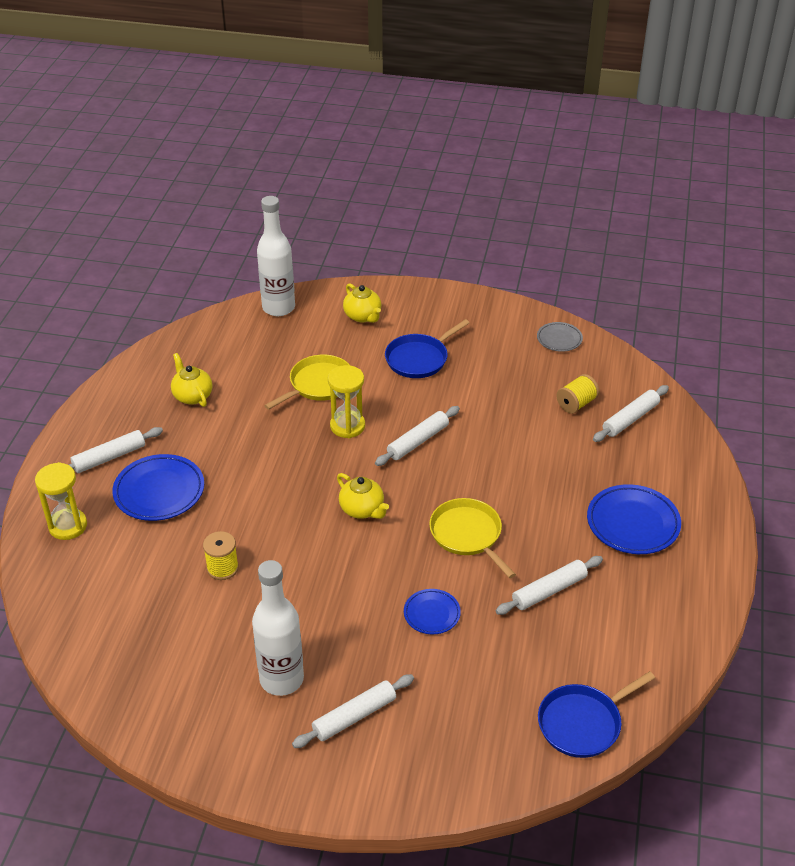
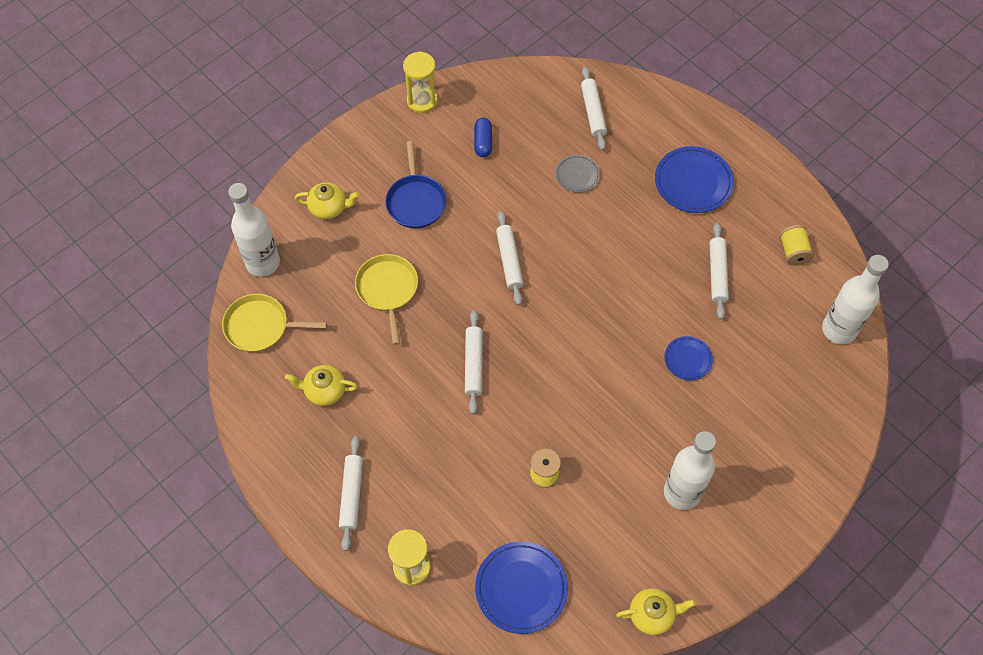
camera: 55 degrees left, 20 degrees up
(159, 491) = (423, 476): blue plate -> blue plate (521, 588)
(347, 426) = (454, 298): yellow hourglass -> yellow hourglass (422, 101)
(354, 716) = (746, 464): white rolling pin -> white rolling pin (474, 364)
(362, 509) = (553, 342): yellow teapot -> yellow teapot (652, 615)
(467, 534) = (629, 289): yellow pan -> yellow pan (260, 326)
(520, 368) = (483, 142): none -> blue capsule
(559, 339) = (472, 95): grey plate -> grey plate (577, 175)
(576, 404) = (551, 133): yellow spool -> yellow spool (793, 252)
(582, 723) = (839, 329): blue pan -> white bottle

